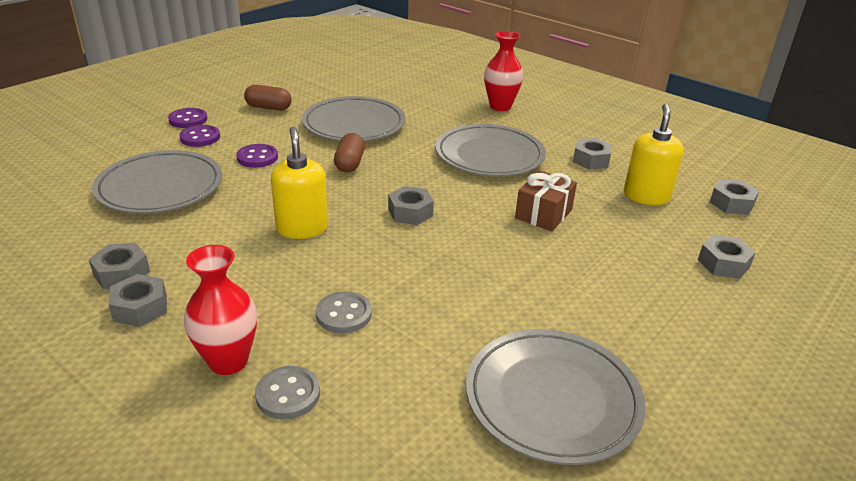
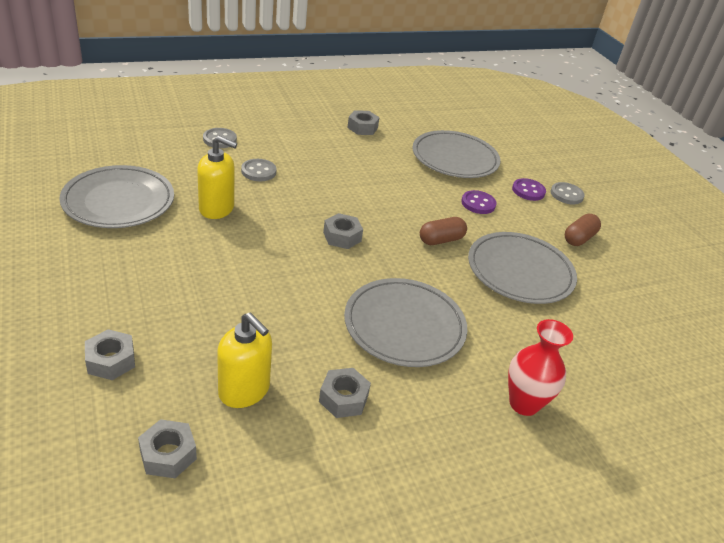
camera: 115 degrees right, 5 degrees up
(140, 308) = (326, 125): grey nut -> none
(188, 120) = (566, 195): purple button -> grey button
(228, 361) = (259, 134): red vase -> none
(302, 228) = (360, 188): yellow soap dispenser -> yellow soap dispenser (217, 208)
(350, 163) = (441, 240): brown capsule -> brown capsule turned 60 degrees counterclockwise
(543, 214) = (279, 301): brown gift -> none

